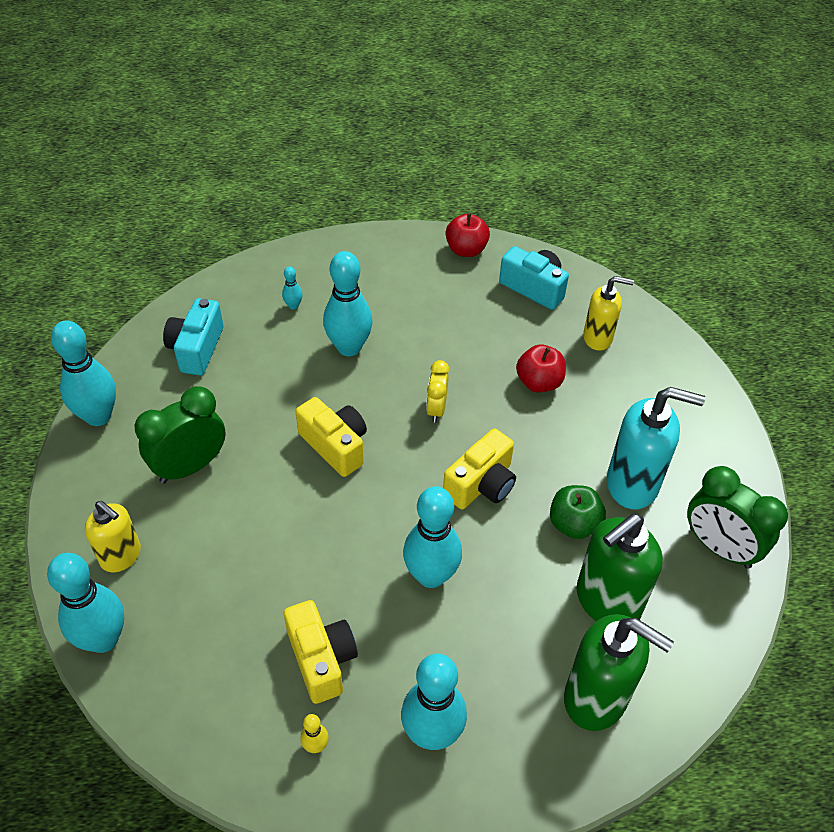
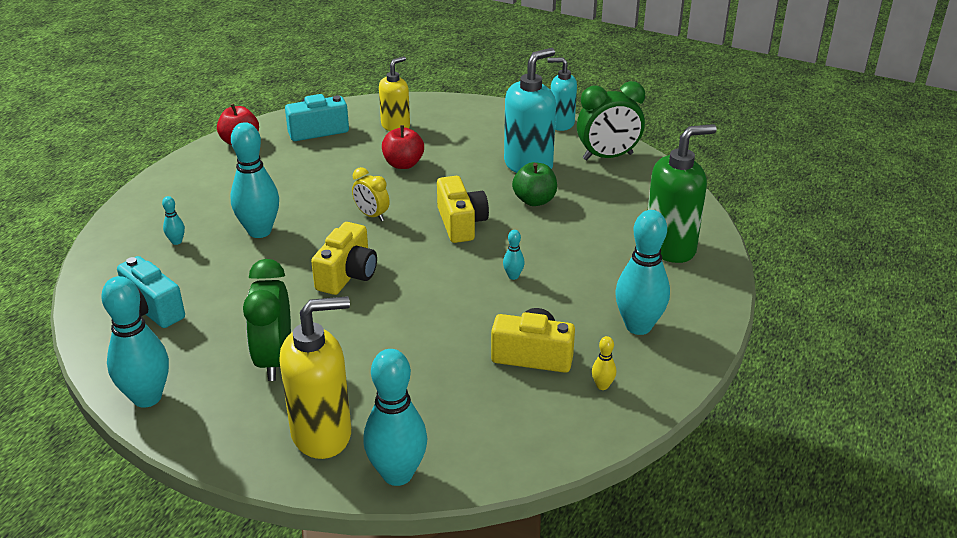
camera: 55 degrees left, 15 degrees down
(121, 556) = (322, 434): yellow soap dispenser -> yellow soap dispenser, size x1.59
(335, 446) = (347, 275): yellow camera -> yellow camera turned 120 degrees clockwise
(431, 575) = (513, 276): turquoise bowling pin -> turquoise bowling pin, size x0.43
(607, 601) = (605, 213): green soap dispenser -> none
(742, 469) = (561, 124): none -> turquoise soap dispenser

